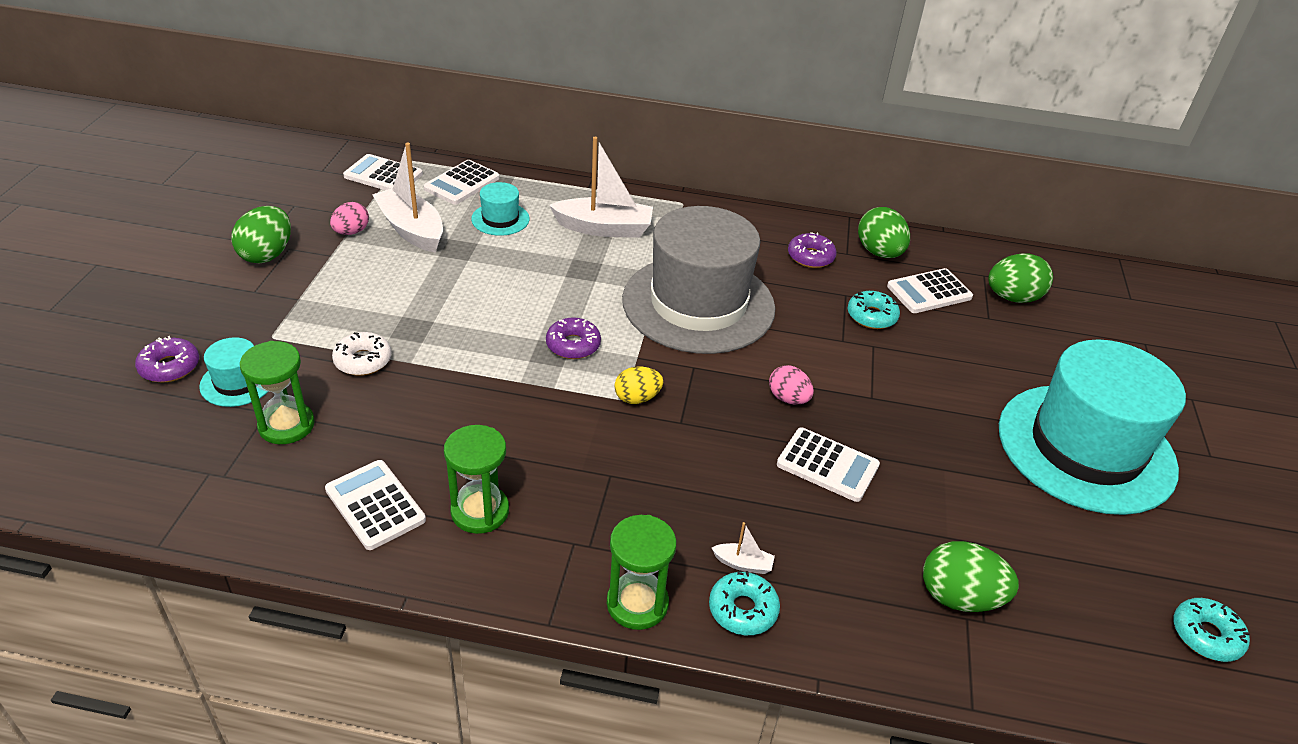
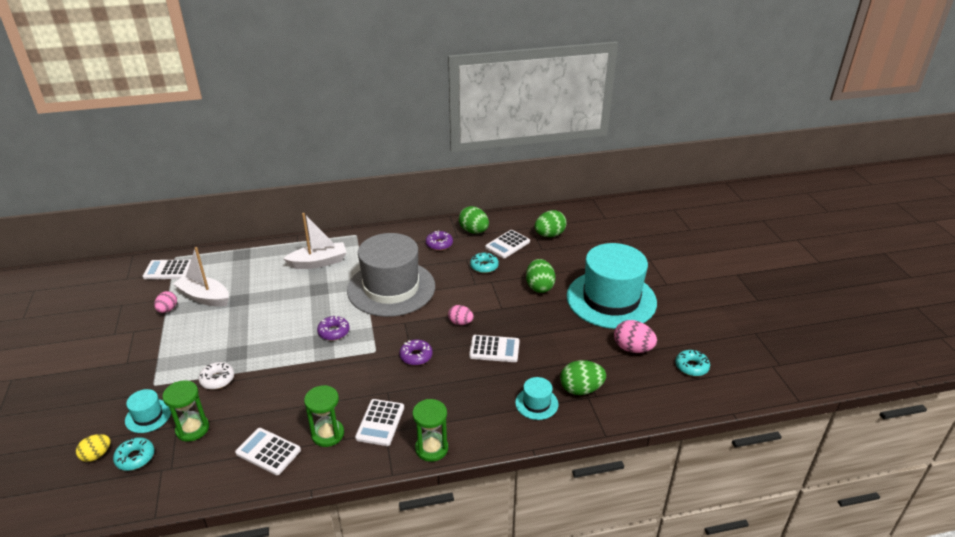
camera: 20 degrees left, 5 degrees down
(170, 367) = (100, 422): purple donut -> purple donut (416, 356)
(267, 254) = (121, 339): green egg -> green egg (539, 287)
(462, 183) = (220, 261): white calculator -> white calculator (380, 423)
(500, 219) = (255, 275): turquoise hat -> turquoise hat (536, 403)
(637, 398) = (382, 348): yellow egg -> yellow egg (96, 455)
(743, 564) = (474, 411): white boat -> none
(743, 610) = (484, 432): turquoise donut -> turquoise donut (135, 458)
(1094, 556) = (632, 349): none -> pink egg

